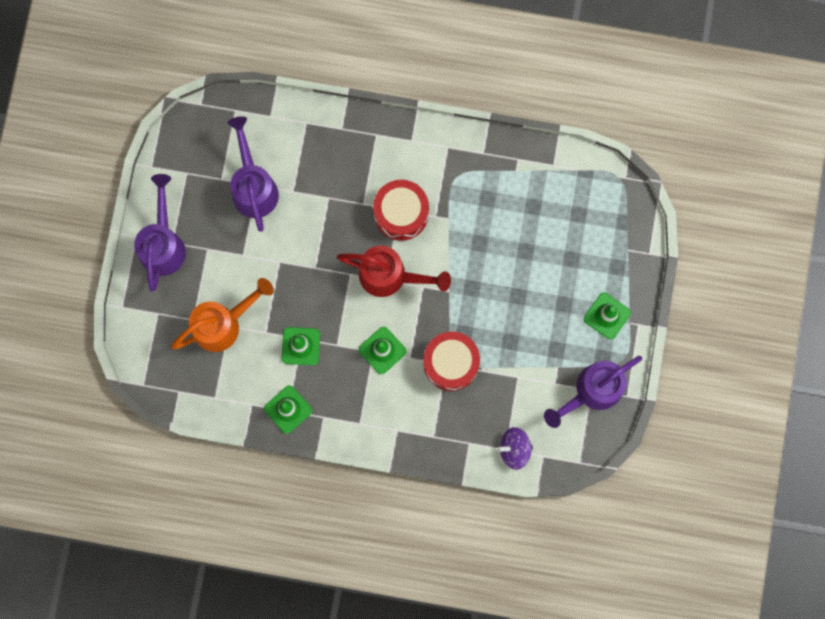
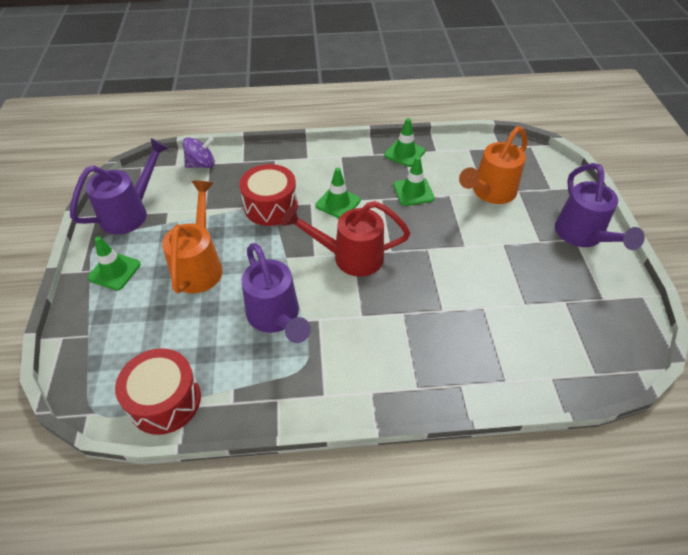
camera: 165 degrees right, 30 degrees down
(253, 186) = (527, 302): purple watering can -> purple watering can (276, 318)
(401, 213) = (357, 313): red drum -> red drum (165, 400)
(529, 302) = (199, 265): none -> orange watering can

